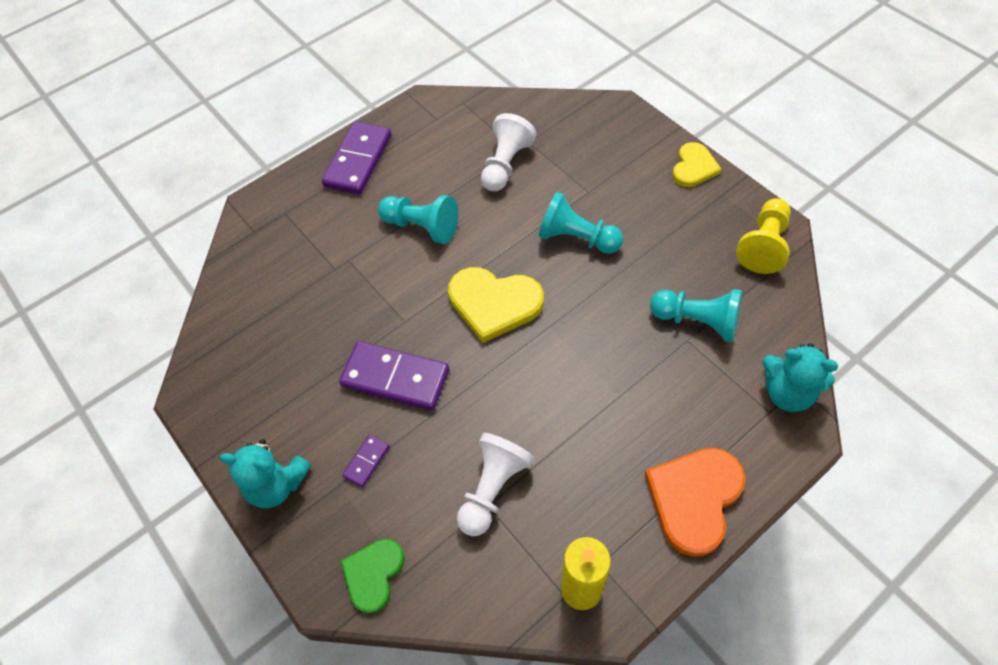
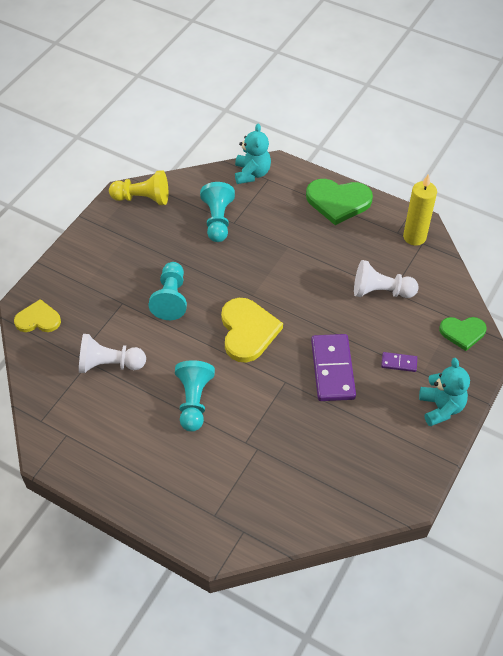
camera: 115 degrees left, 5 degrees down
(358, 161) = (135, 479): purple domino -> none
(694, 167) = (79, 246): yellow heart -> yellow heart (38, 319)
(694, 499) = (338, 201): orange heart -> green heart

